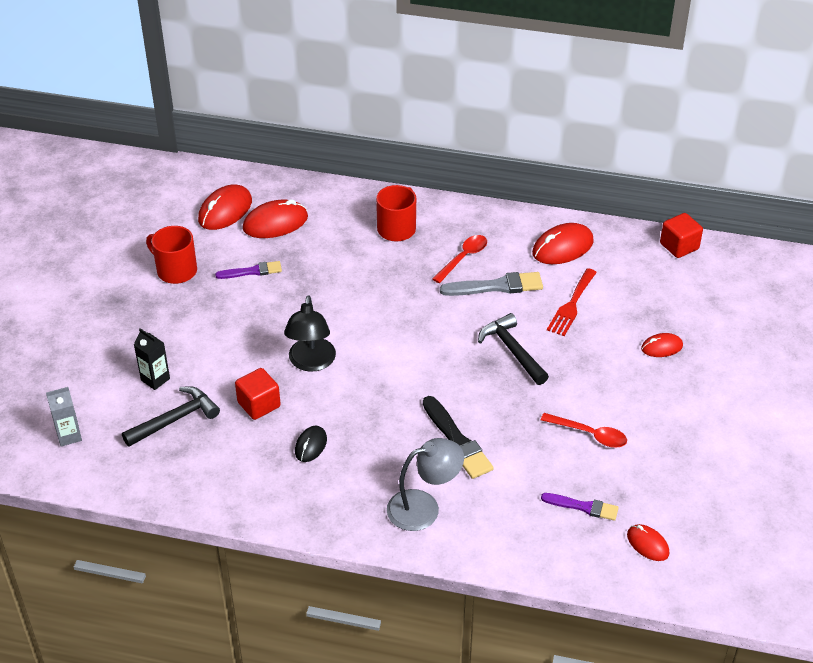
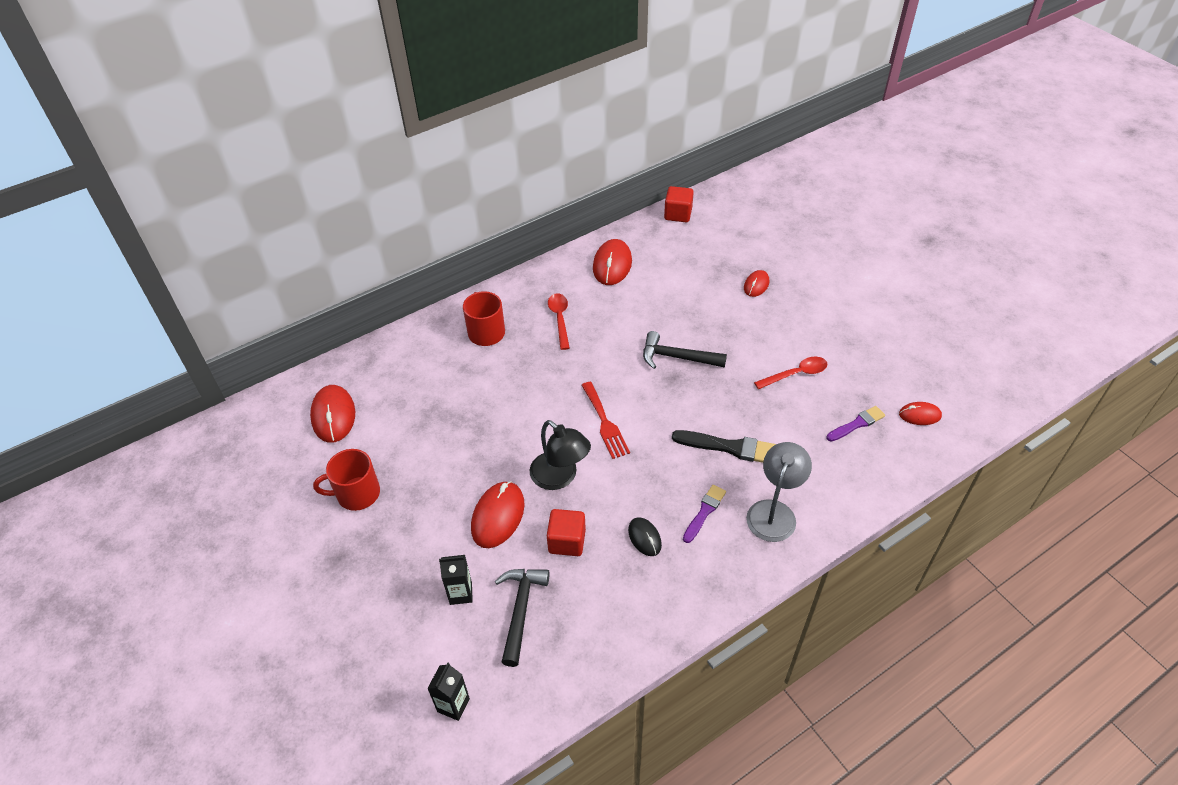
camera: 45 degrees left, 5 degrees up
(69, 436) = (453, 705): grey carton -> black carton
(252, 271) = (421, 445): purple brush -> purple brush (704, 512)
(275, 223) = (388, 395): red mouse -> red mouse (498, 516)
(496, 286) = (607, 322): grey brush -> none
(571, 305) = (670, 299): red fork -> red fork (605, 423)

